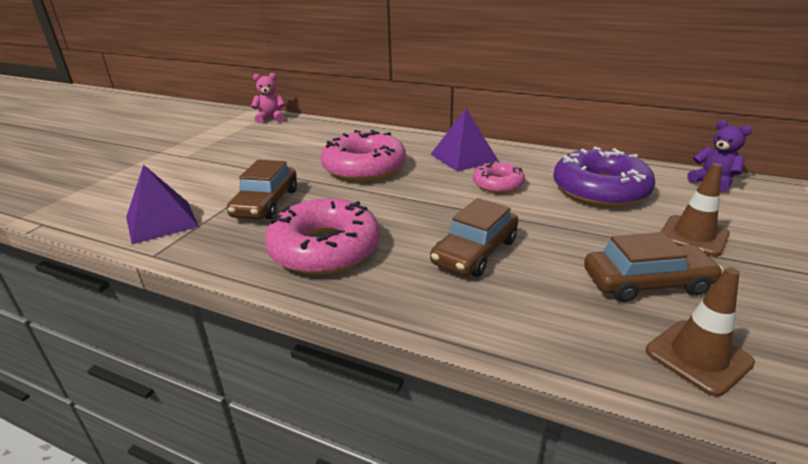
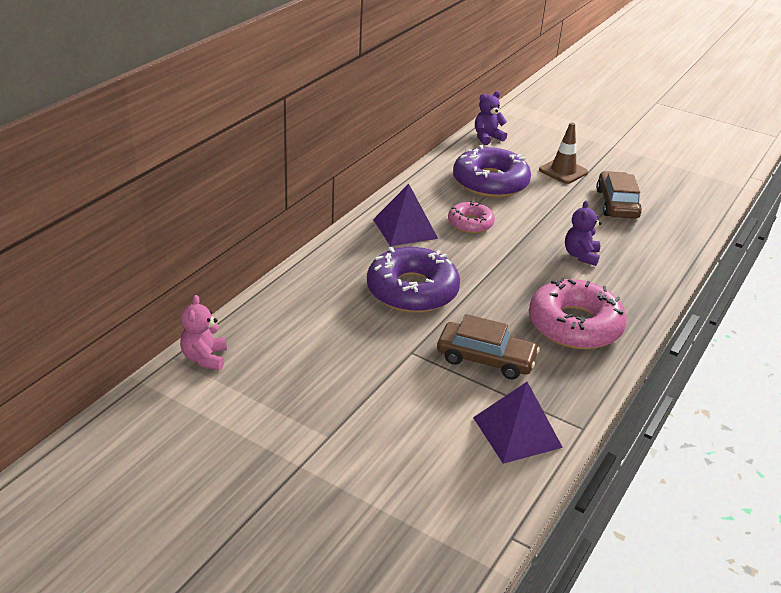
camera: 85 degrees left, 5 degrees up
(364, 167) = (412, 290): pink donut -> purple donut
(475, 252) = (581, 255): brown car -> purple teddy bear
(698, 357) = (680, 211): brown traffic cone -> none

